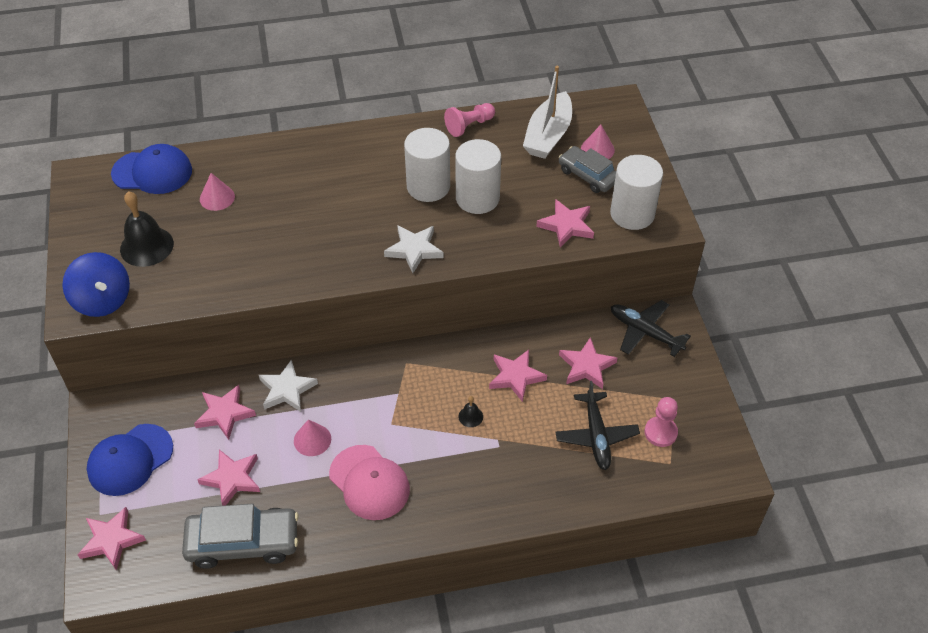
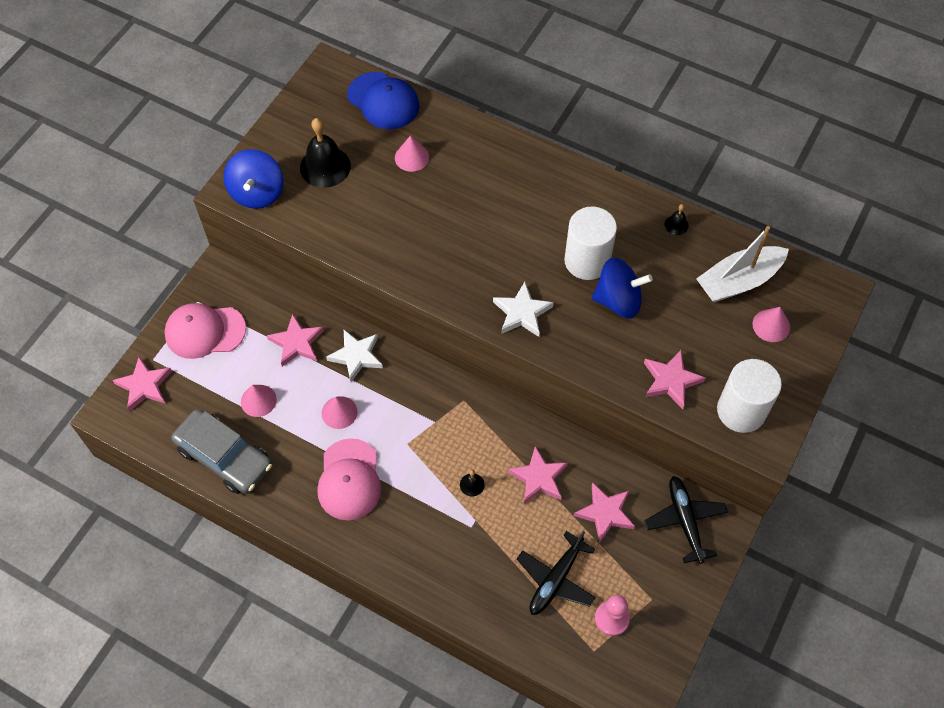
camera: 40 degrees right, 10 degrees up
(130, 460) = (205, 331): blue cap -> pink cap
(232, 479) = (258, 400): pink star -> pink cone
(469, 126) = (676, 225): pink pawn -> black bell
(477, 198) = (618, 301): white cylinder -> blue spinning top
(588, 175) = (737, 345): grey car -> none

